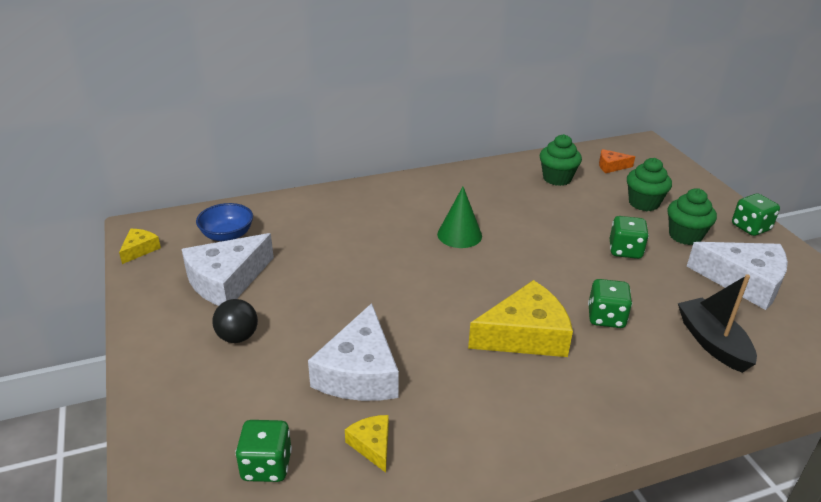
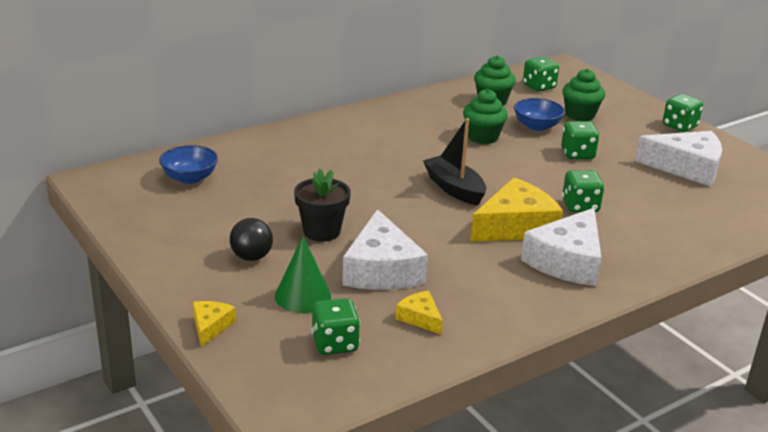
camera: 15 degrees left, 5 degrees down
(140, 249) = (104, 198): yellow cheese -> yellow cheese (210, 326)
(226, 280) = (213, 215): white cheese -> white cheese (567, 261)
(321, 314) = (321, 231): none -> black flower pot
(459, 235) = (421, 156): green cone -> green cone (303, 296)
(593, 212) = (537, 126): none -> blue bowl
(611, 166) = (539, 86): orange cheese -> green dice
(685, 236) = (625, 138): green cupcake -> green cupcake (483, 137)
(712, 342) = (674, 214): black boat -> black boat (454, 189)

